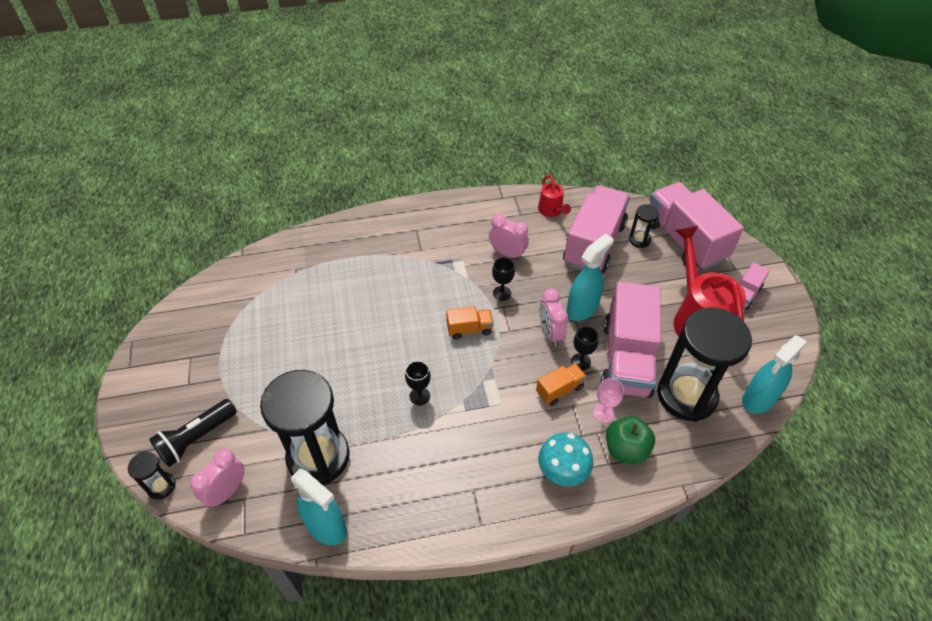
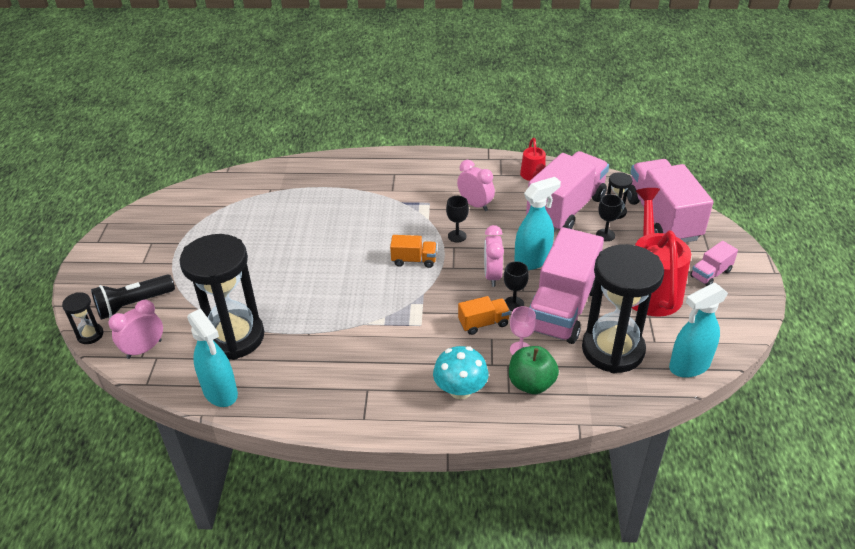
camera: 15 degrees right, 10 degrees down
(419, 396) = (345, 306): black goblet -> black goblet (605, 235)

